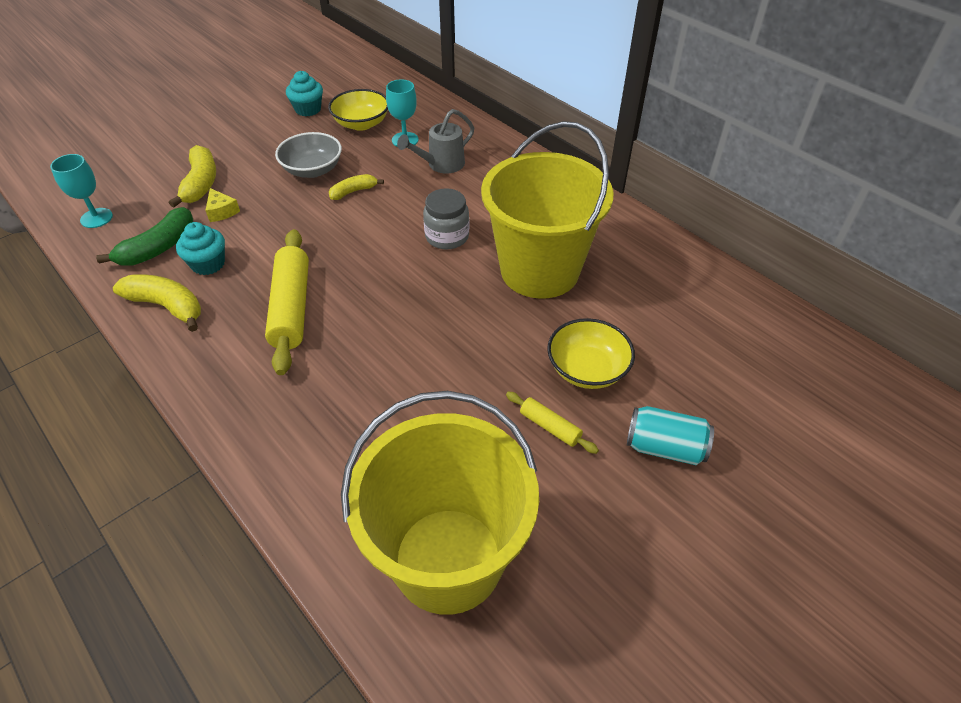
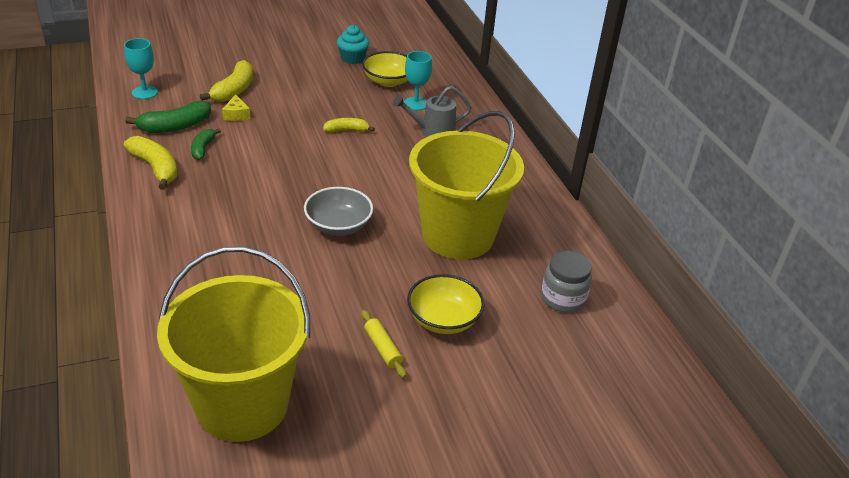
camera: 20 degrees right, 10 degrees down
(208, 264) = (203, 149): turquoise cupcake -> green banana
(291, 308) = (243, 198): yellow rolling pin -> none
(312, 170) = (325, 105): grey bowl -> grey bowl (338, 226)
(447, 236) = (399, 186): grey jar -> grey jar (563, 298)
(665, 447) = (465, 397): turquoise can -> none

